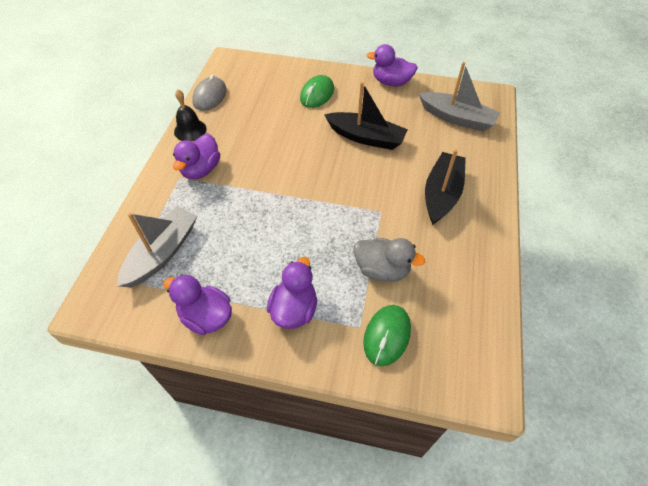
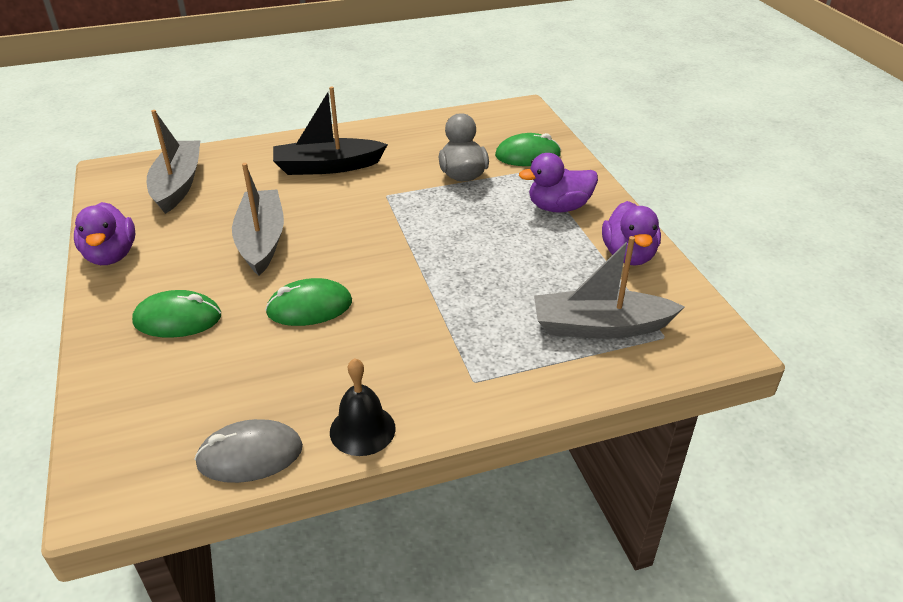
camera: 120 degrees left, 15 degrees down
(201, 170) = (440, 366): purple duck -> none
(288, 139) = (309, 307): none -> green mouse
(366, 137) = (261, 240): black boat -> grey boat

